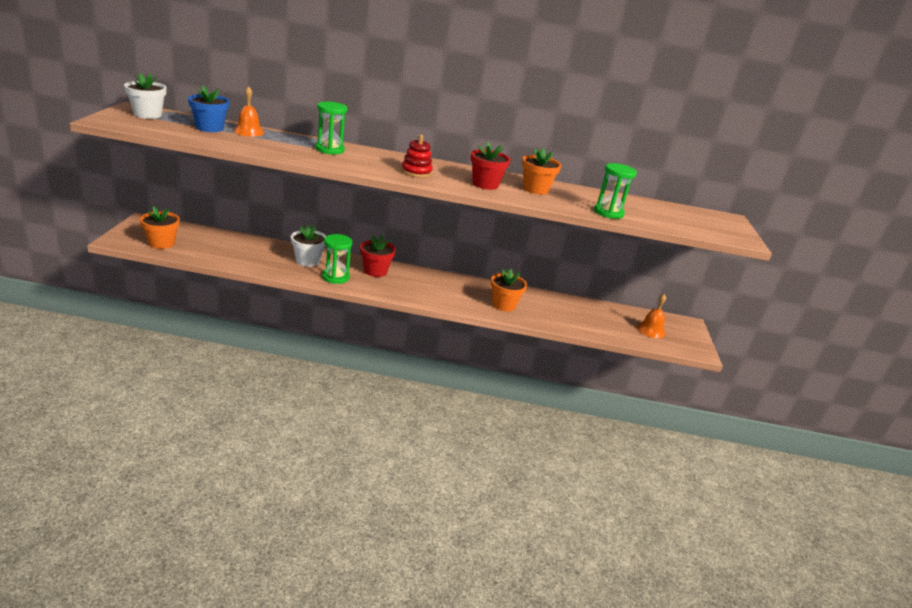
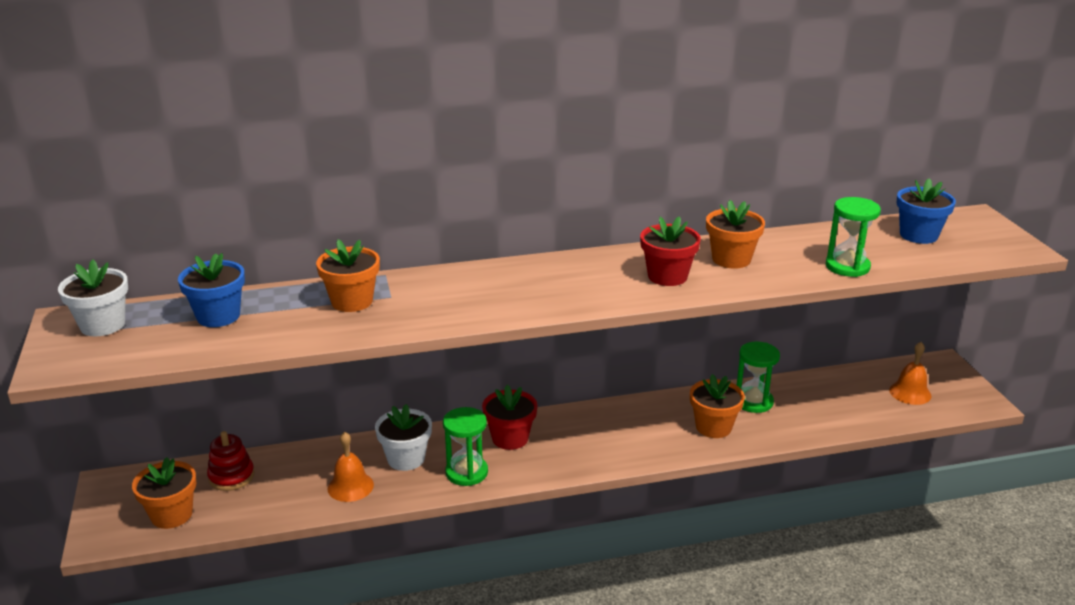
camera: 15 degrees left, 0 degrees up
(248, 131) = (277, 300): orange bell -> orange bell (350, 486)
(288, 143) = (352, 301): none -> orange flower pot
(330, 149) = (418, 291): green hourglass -> green hourglass (753, 402)
(416, 172) = (566, 289): red stacking toy -> red stacking toy (231, 476)
(676, 214) = (918, 235): none -> blue flower pot

